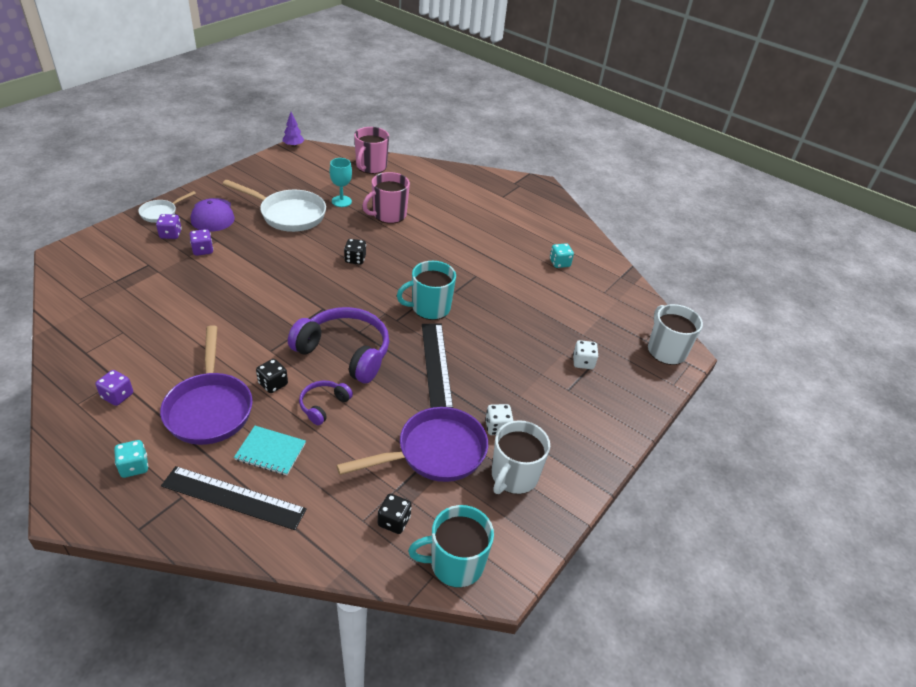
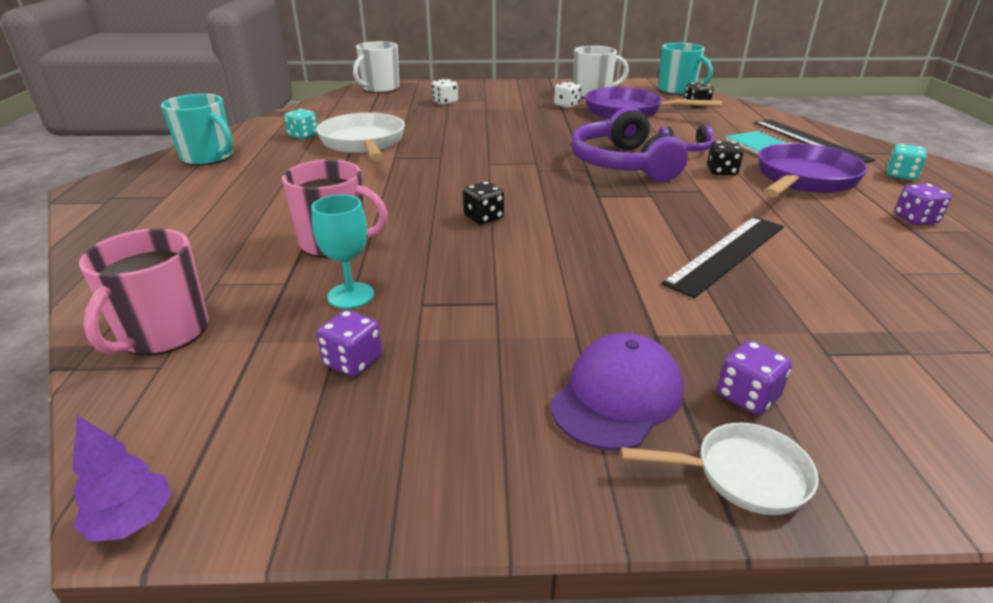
camera: 125 degrees left, 10 degrees down
(203, 250) = (699, 330): purple dice -> purple dice (353, 361)
(288, 214) = (471, 318): white pan -> white pan (364, 143)
(371, 167) = (163, 333): pink mug -> pink mug turned 120 degrees clockwise
(430, 308) = (488, 157): turquoise mug -> turquoise mug (208, 157)
(436, 365) = (553, 134): black ruler -> black ruler (727, 254)

